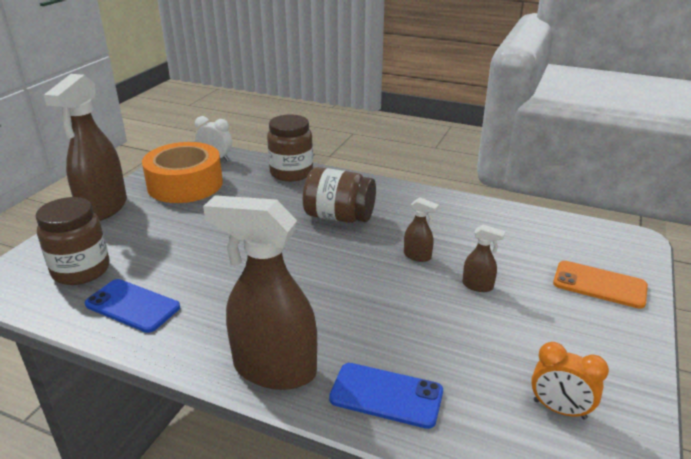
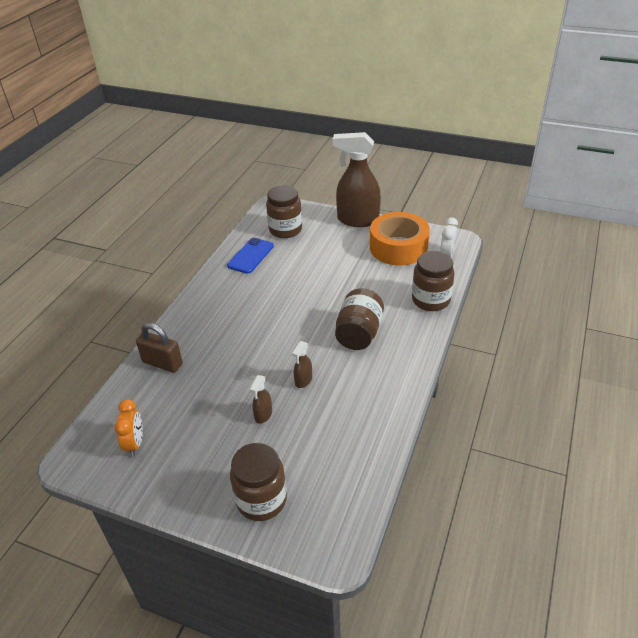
camera: 90 degrees right, 10 degrees up
(274, 369) = (191, 317): brown spray bottle -> none
(386, 395) = (162, 363): blue phone -> brown padlock
(559, 409) = (135, 443): orange clock -> orange clock turned 150 degrees clockwise
(599, 285) = (261, 500): orange phone -> brown jar

